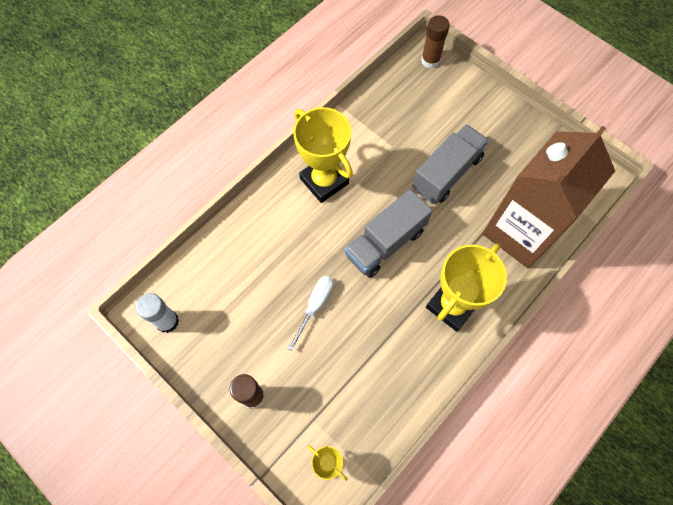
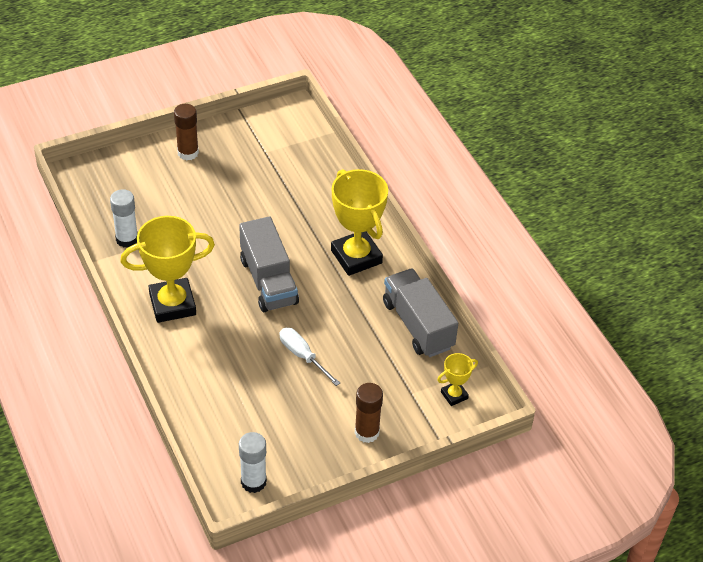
camera: 70 degrees left, 20 degrees down
(375, 118) = (127, 239): none -> white glue stick
(430, 60) = (87, 173): brown glue stick -> brown glue stick (188, 153)
(447, 173) = (223, 209): grey truck -> grey truck (418, 325)
(520, 232) = (313, 183): brown carton -> none

